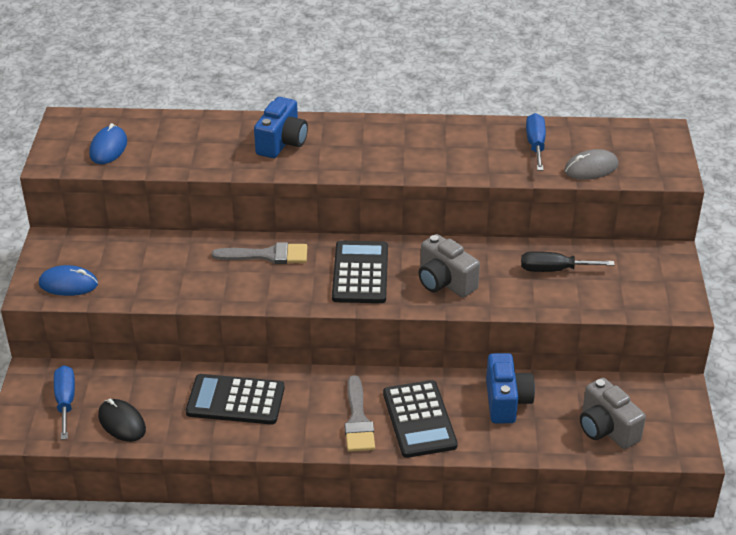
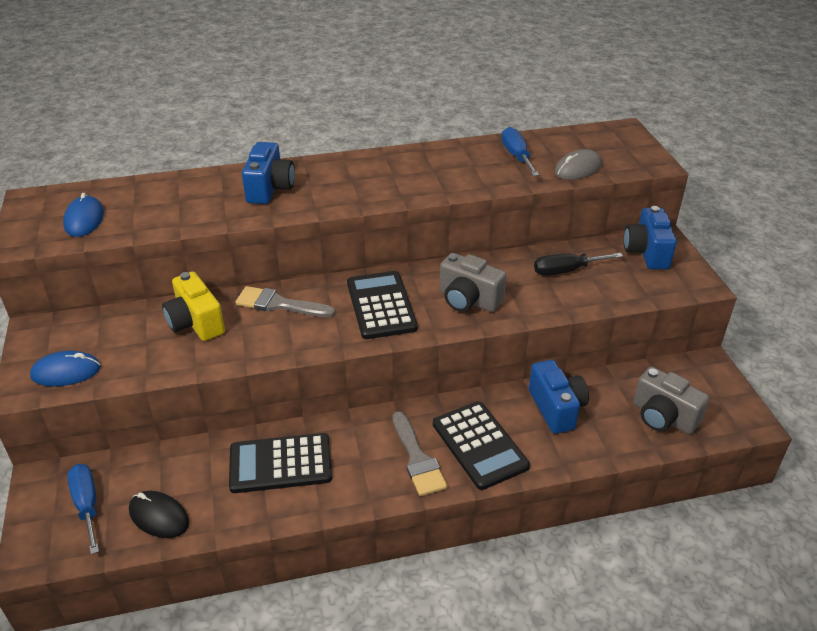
camera: 15 degrees left, 0 degrees up
(188, 260) = (196, 323): none -> yellow camera
(267, 255) = (279, 304): grey brush -> grey brush turned 150 degrees counterclockwise
(646, 265) = (646, 252): none -> blue camera

